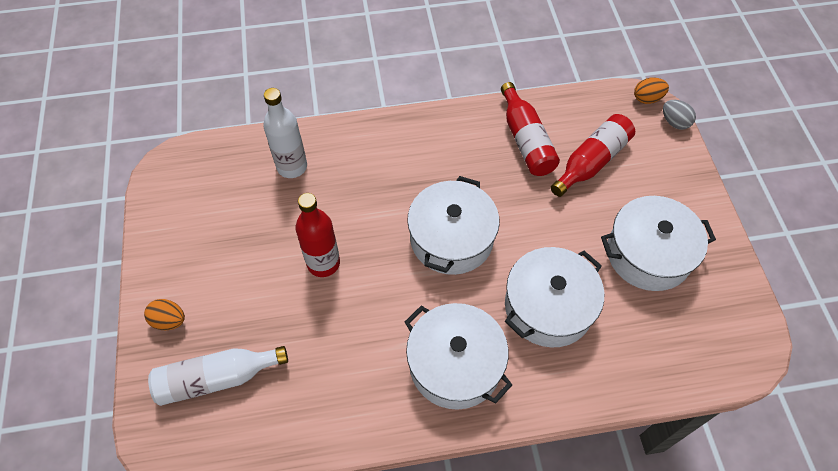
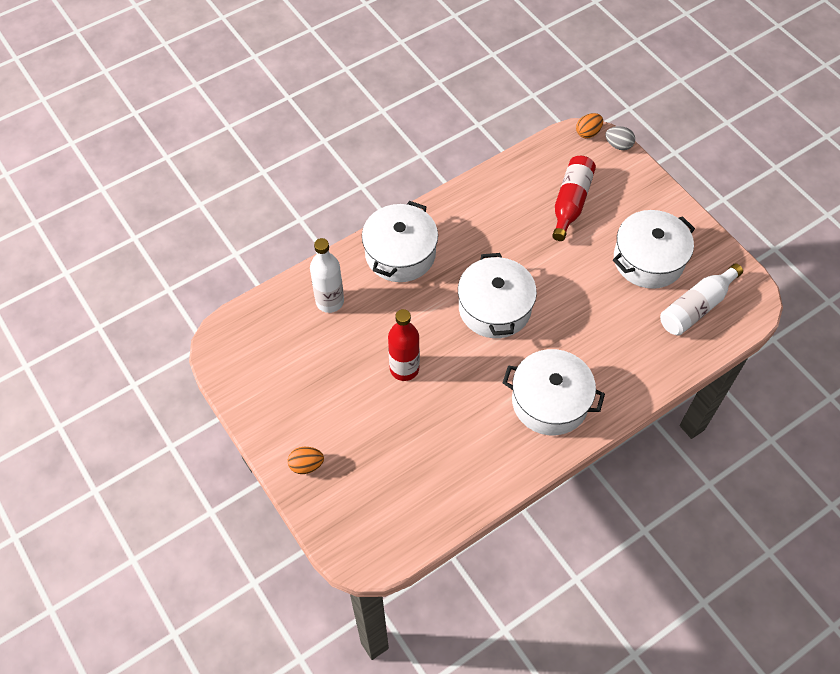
camera: 25 degrees left, 0 degrees up
(217, 378) = (374, 490): white bottle -> white bottle (696, 307)
(526, 140) = (510, 204): red bottle -> none
(548, 307) = (595, 330): white pot -> white pot (400, 253)

